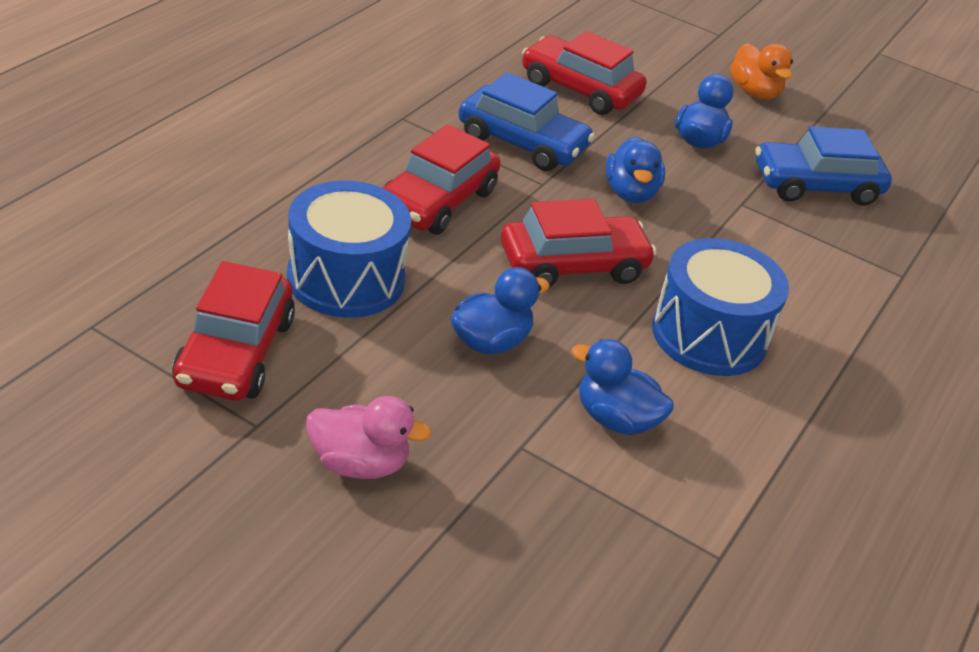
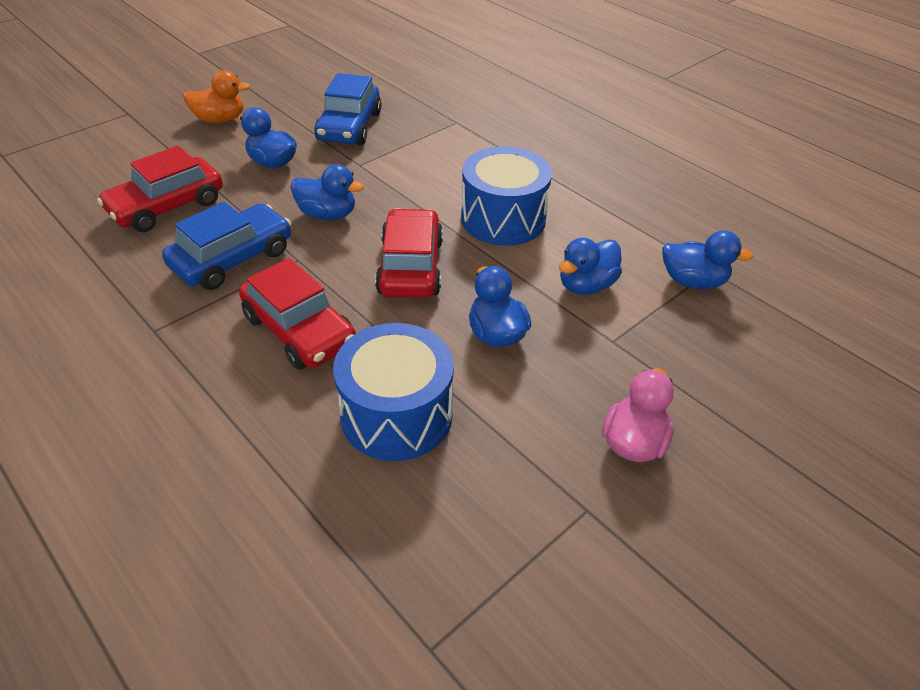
camera: 70 degrees left, 5 degrees up
(236, 352) = (489, 516): red car -> none
(681, 534) = (693, 281): none -> blue duck

